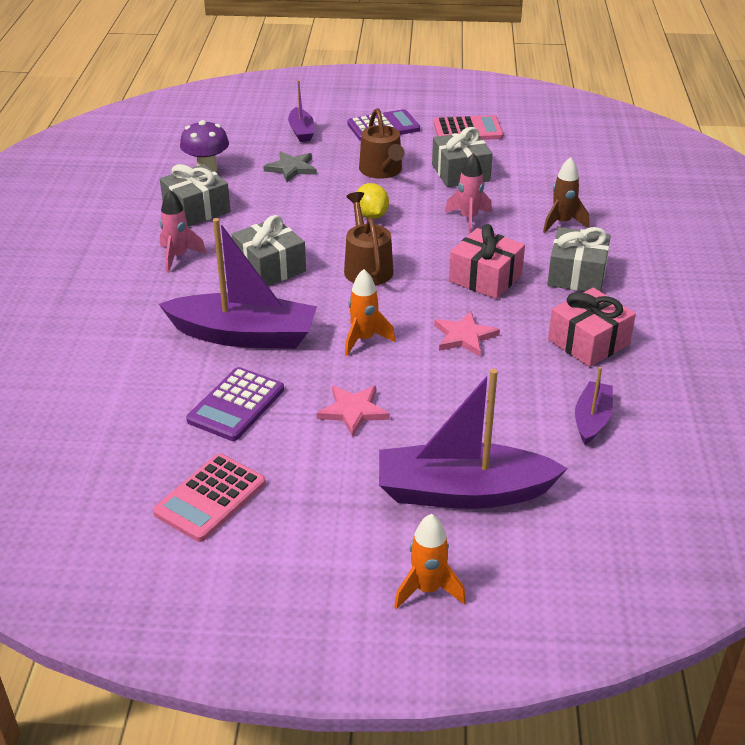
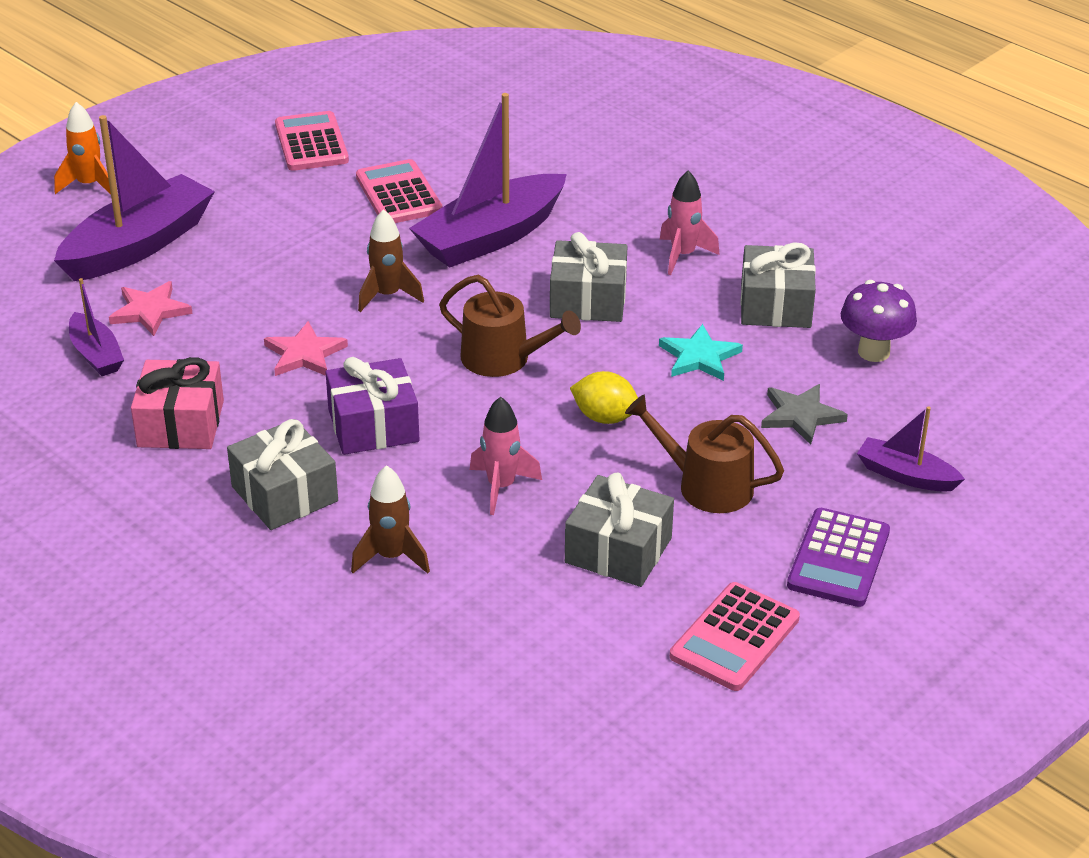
camera: 130 degrees right, 0 degrees up
(236, 405) = (399, 194): purple calculator -> pink calculator
(279, 212) = (699, 357): none -> turquoise star
(353, 411) = (303, 243): pink star -> pink star (150, 311)
(364, 339) = (387, 296): orange rocket -> brown rocket
(485, 278) = (373, 425): pink gift -> purple gift

